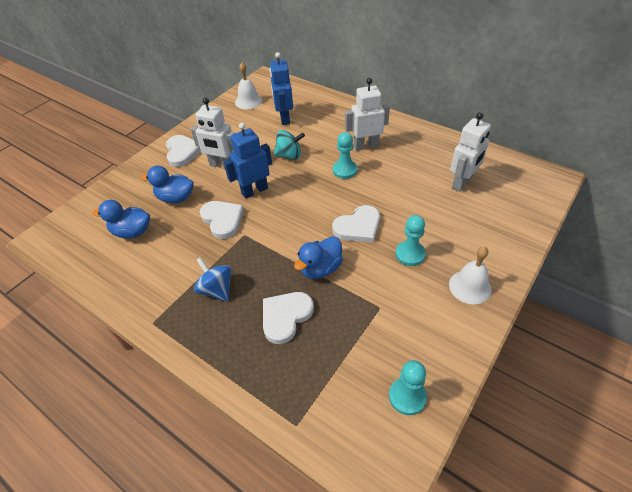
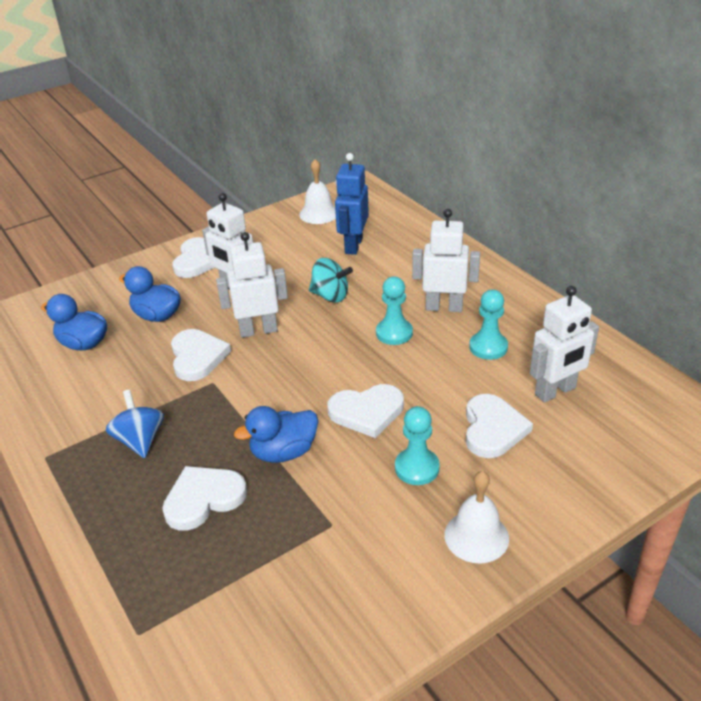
camera: 20 degrees right, 10 degrees down
(254, 191) = (258, 330): blue robot -> white robot
(407, 396) = (298, 650): turquoise pawn -> turquoise pawn (488, 347)
(440, 216) = (493, 429): none -> white heart

